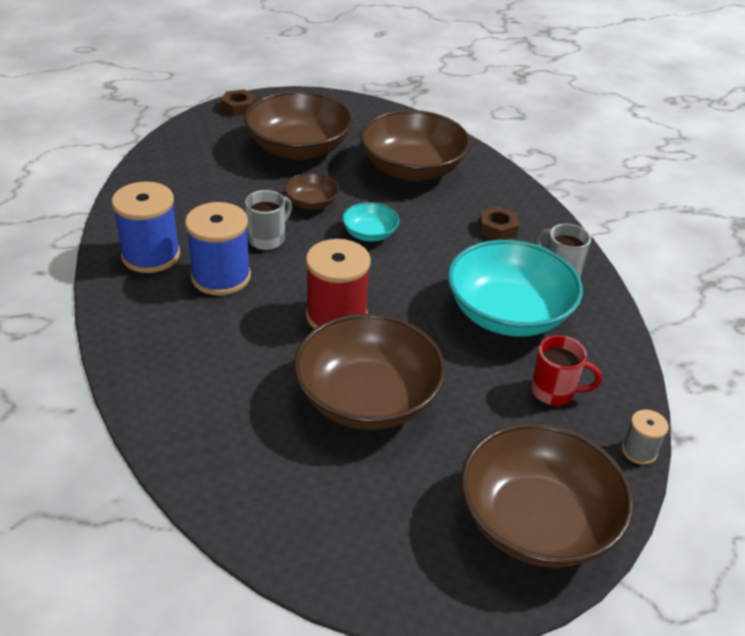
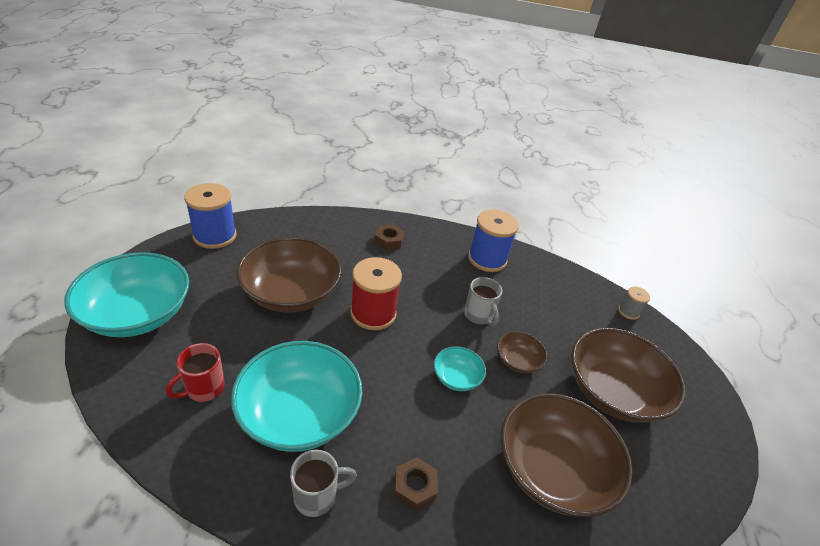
camera: 115 degrees right, 0 degrees up
(221, 277) = (448, 279): blue spool -> blue spool (215, 236)
(239, 107) = (700, 379): brown nut -> brown nut (389, 240)
(536, 522) = (138, 314): brown bowl -> turquoise bowl
(639, 451) = (110, 401): grey spool -> grey spool (628, 312)

